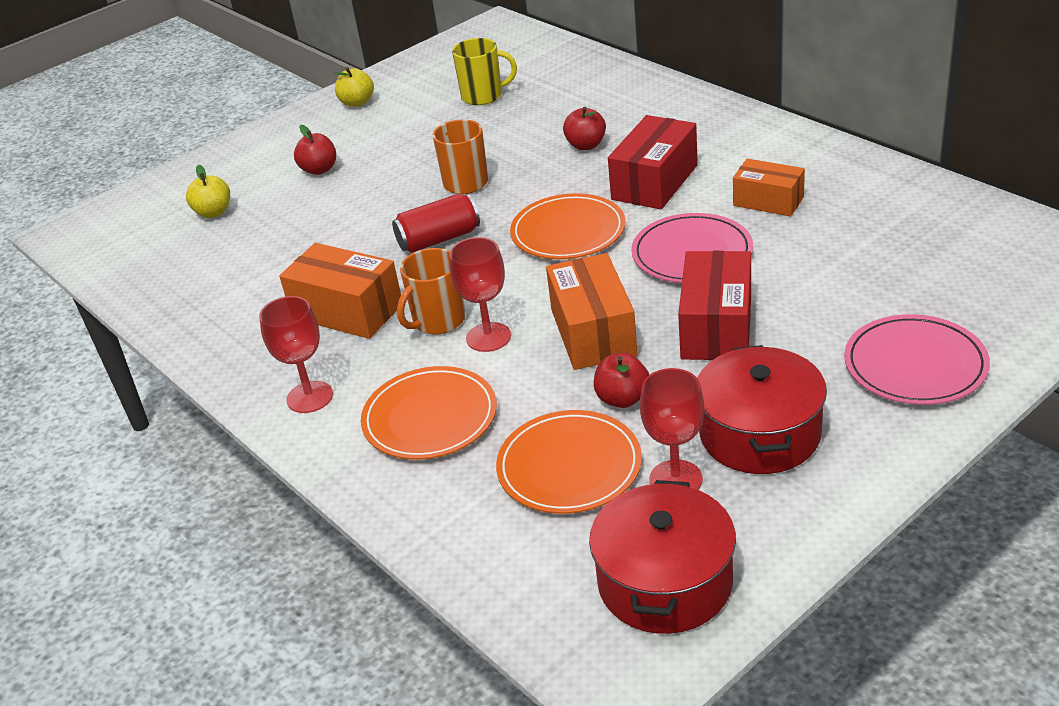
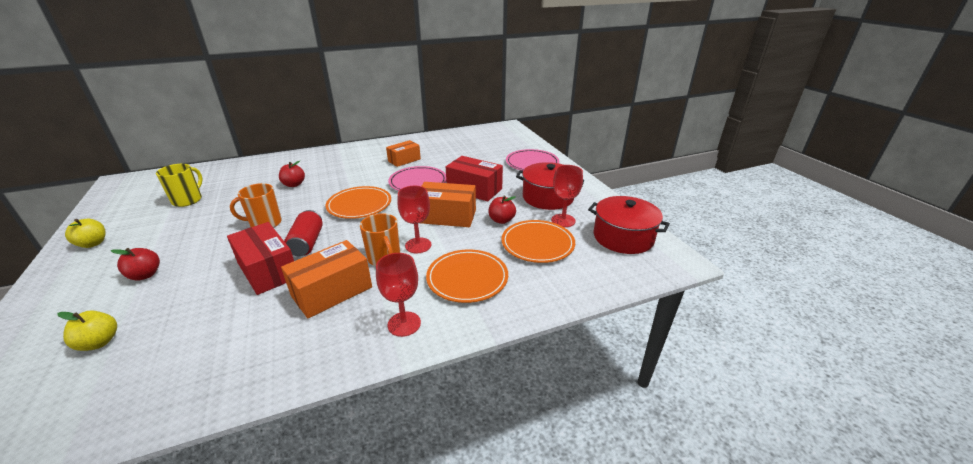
camera: 75 degrees left, 5 degrees down
(654, 182) = (353, 177): red box -> red box (268, 270)

